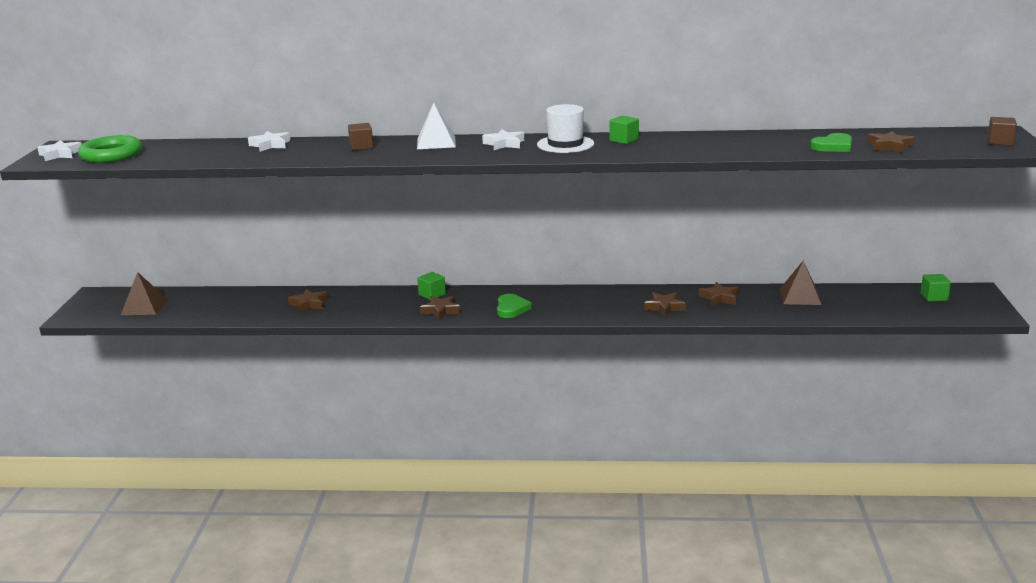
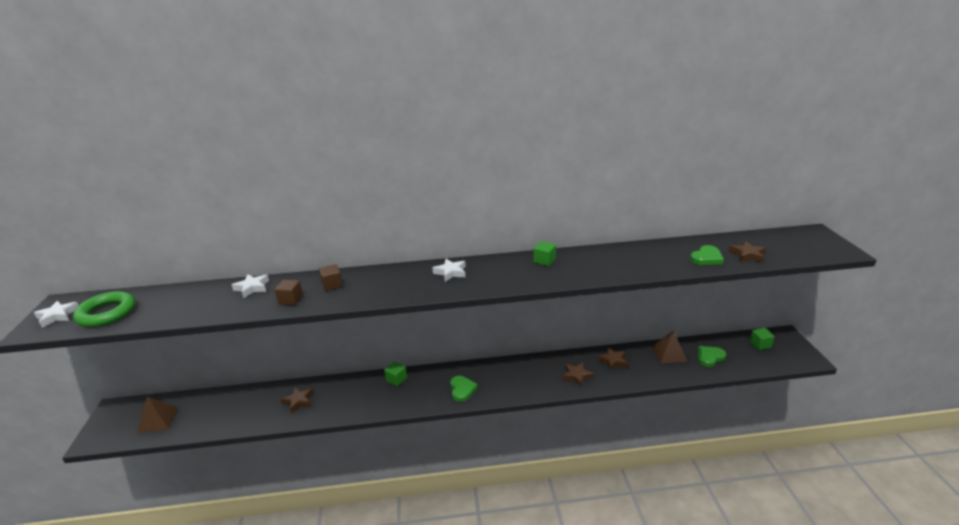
camera: 10 degrees left, 5 degrees up
(436, 142) = (394, 274): white pyramid -> none
(441, 310) = (407, 398): brown star -> none
(565, 144) = (500, 269): white hat -> none
(854, 303) = (709, 357): none -> green heart
(999, 142) = (822, 244): brown cube -> brown cube (290, 300)

